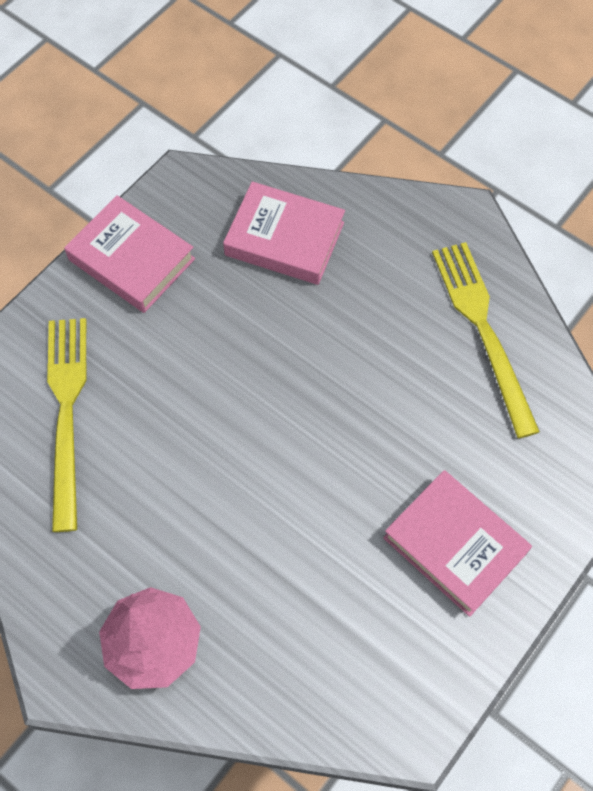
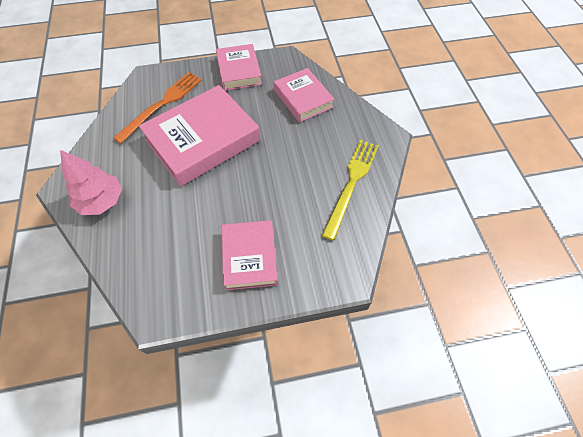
camera: 40 degrees right, 5 degrees down
(67, 412) = (162, 104): yellow fork -> orange fork
(202, 423) = (203, 140): none -> pink book

